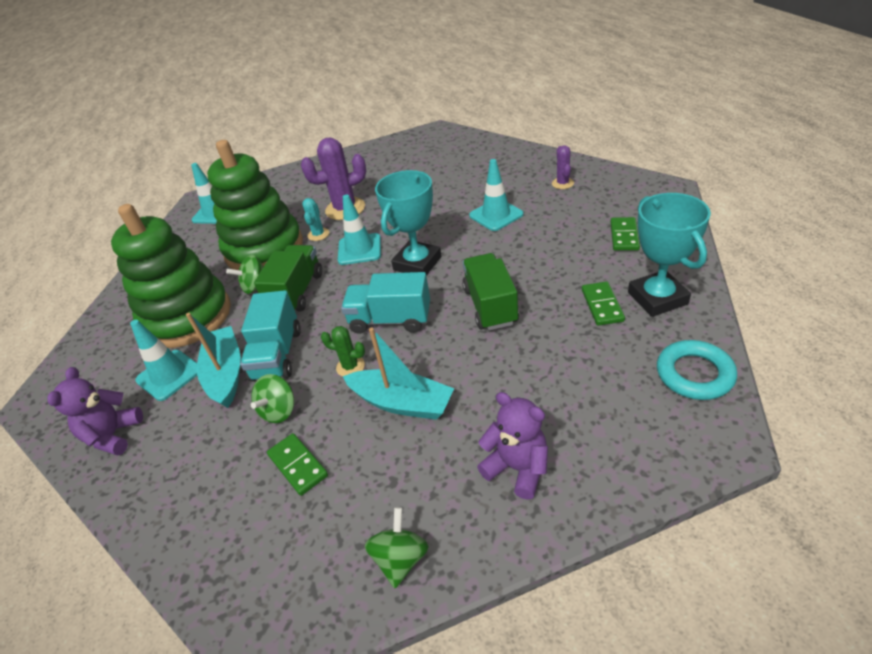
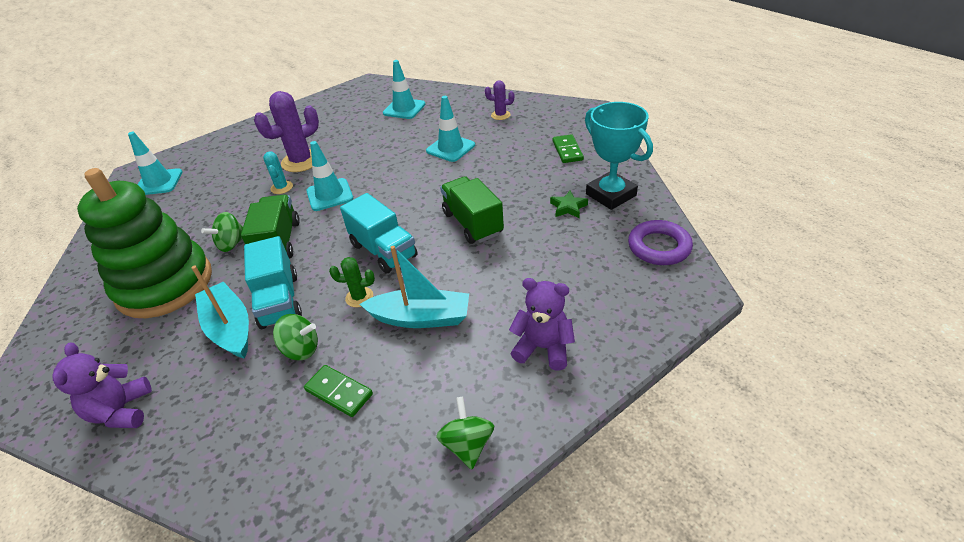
camera: 20 degrees left, 0 degrees up
(169, 375) = (166, 342): turquoise traffic cone -> turquoise traffic cone (404, 109)
(264, 249) = (228, 209): green stacking toy -> none
(279, 411) = (301, 349): green spinning top -> green spinning top turned 90 degrees counterclockwise
(390, 320) = (383, 250): turquoise truck -> turquoise truck turned 120 degrees counterclockwise
(417, 263) = (392, 199): turquoise trophy -> none
(562, 183) = (500, 115): purple cactus -> purple cactus turned 60 degrees counterclockwise
(602, 305) = (568, 207): green domino -> green star
(694, 374) = (659, 247): turquoise ring -> purple ring

